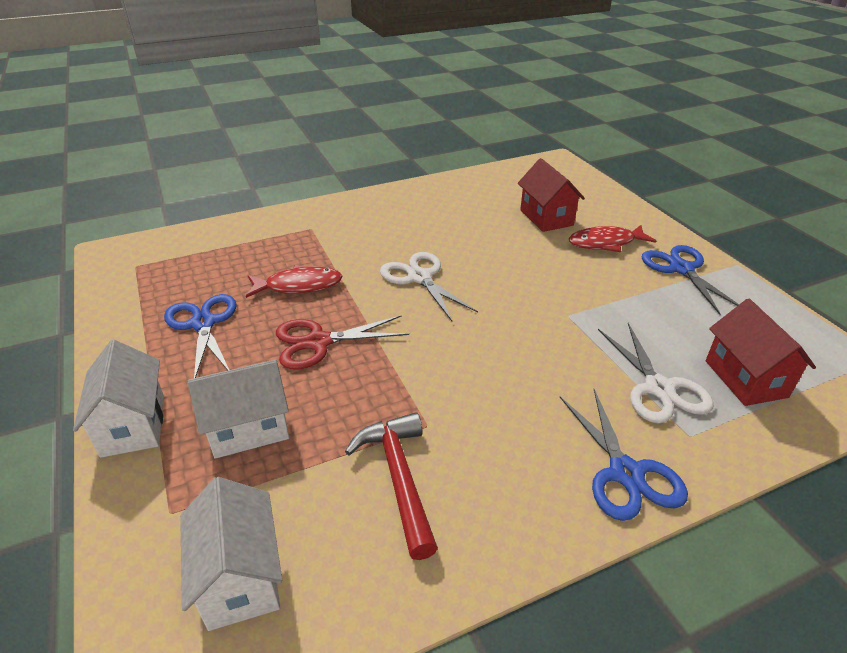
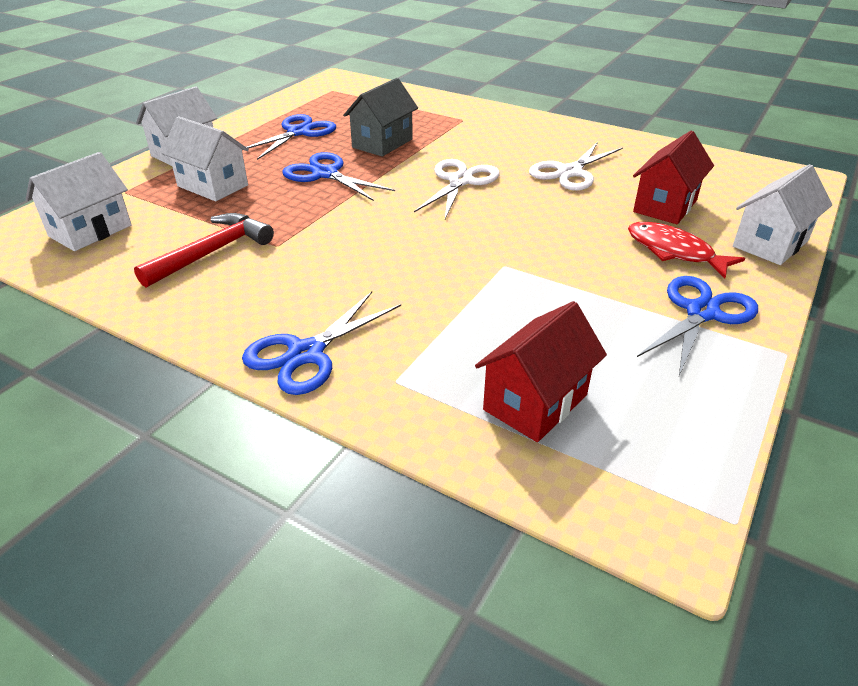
camera: 55 degrees right, 0 degrees up
(299, 286) = (382, 143): red fish -> grey house
(318, 342) = (325, 174): red scissors -> blue scissors
(622, 209) = (770, 244): none -> white house
(658, 388) = (449, 346): white scissors -> white scissors (569, 172)

